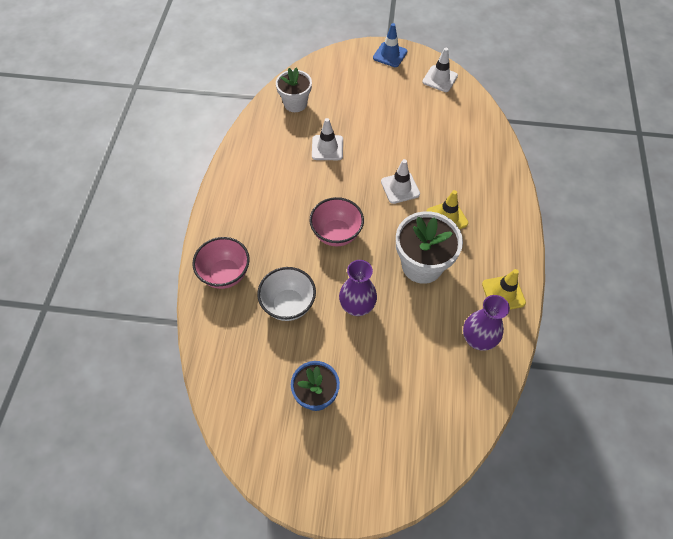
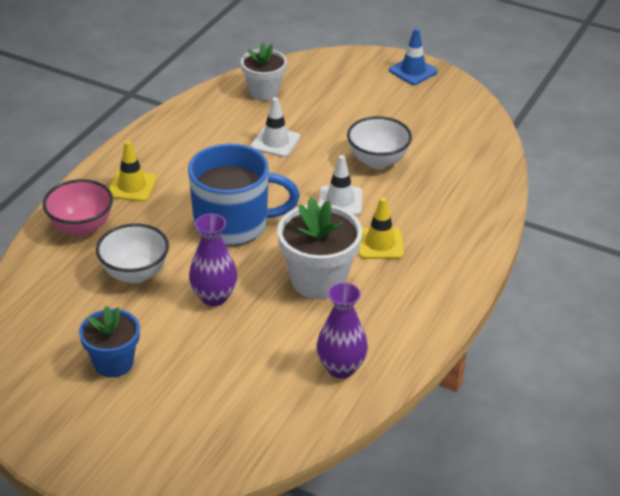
camera: 20 degrees right, 20 degrees down
(336, 234) = (233, 224): pink bowl -> blue mug
(407, 143) = (377, 161): none -> white bowl
(440, 79) = (462, 108): white traffic cone -> none
(503, 293) = (403, 334): yellow traffic cone -> yellow traffic cone (132, 186)

